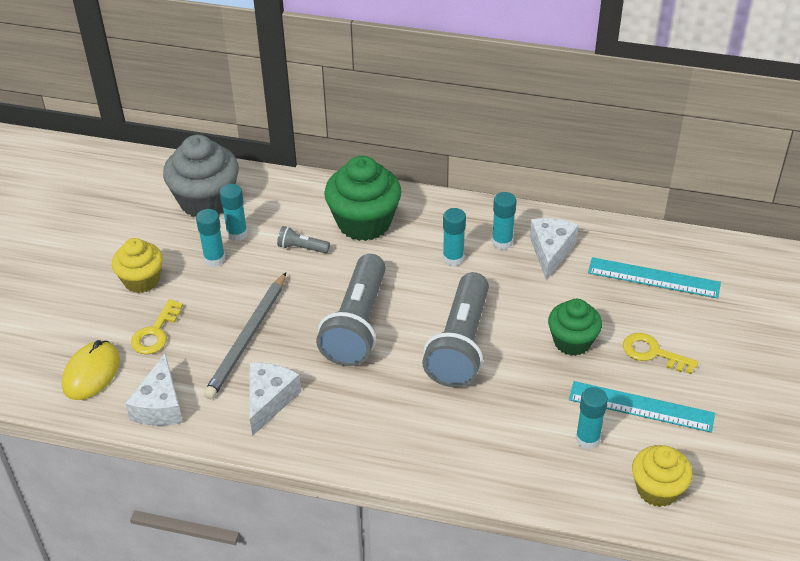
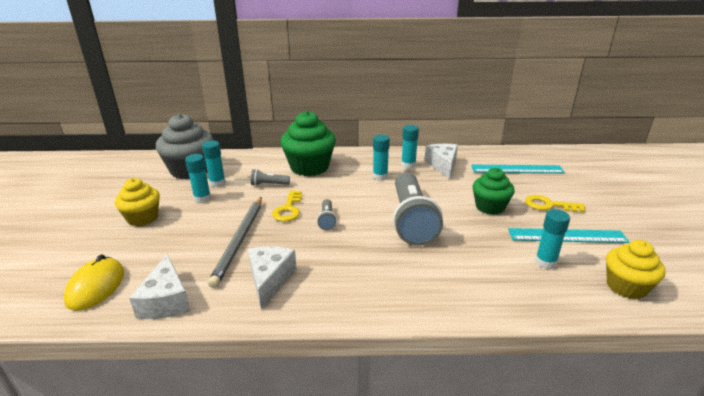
camera: 15 degrees left, 15 degrees down
(155, 333) = (157, 249): yellow key -> yellow key (288, 209)
(357, 325) = (327, 220): grey flashlight -> grey flashlight, size x0.42

